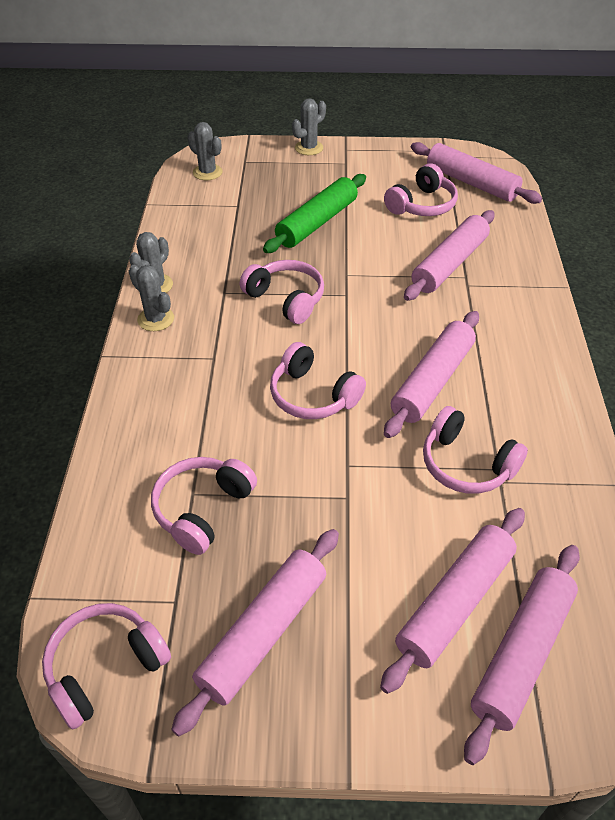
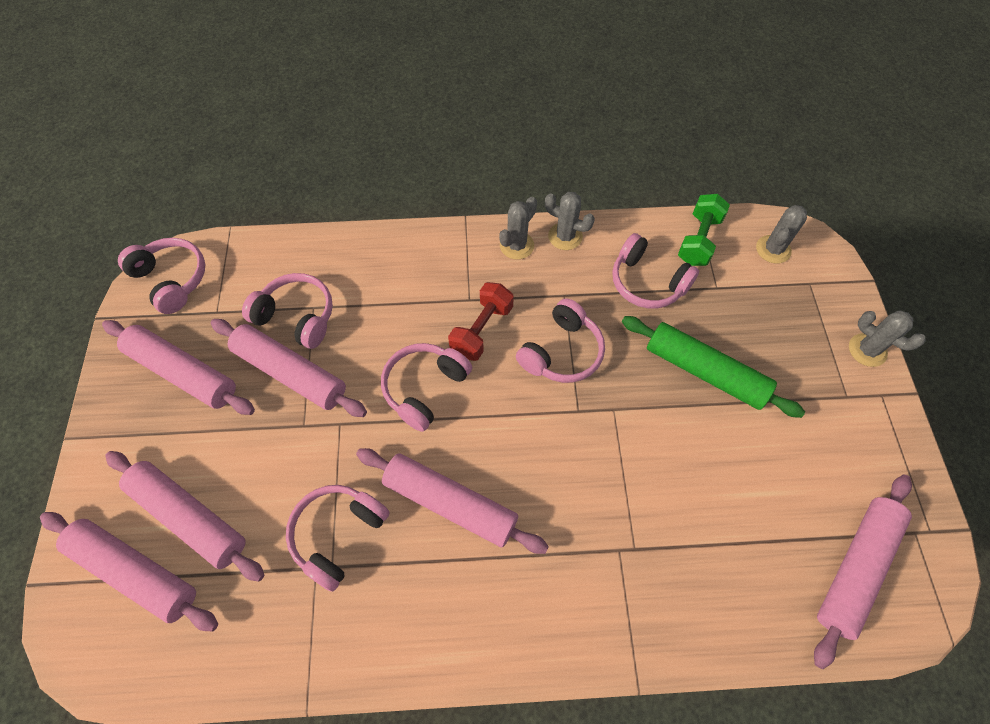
camera: 85 degrees right, 15 degrees up
(186, 208) = (698, 240): none -> green dumbbell
(252, 350) = (481, 330): none -> red dumbbell
(422, 205) = (778, 496): pink headphones -> pink headphones (647, 282)
(449, 264) = (656, 529): pink rolling pin -> pink rolling pin (291, 373)

